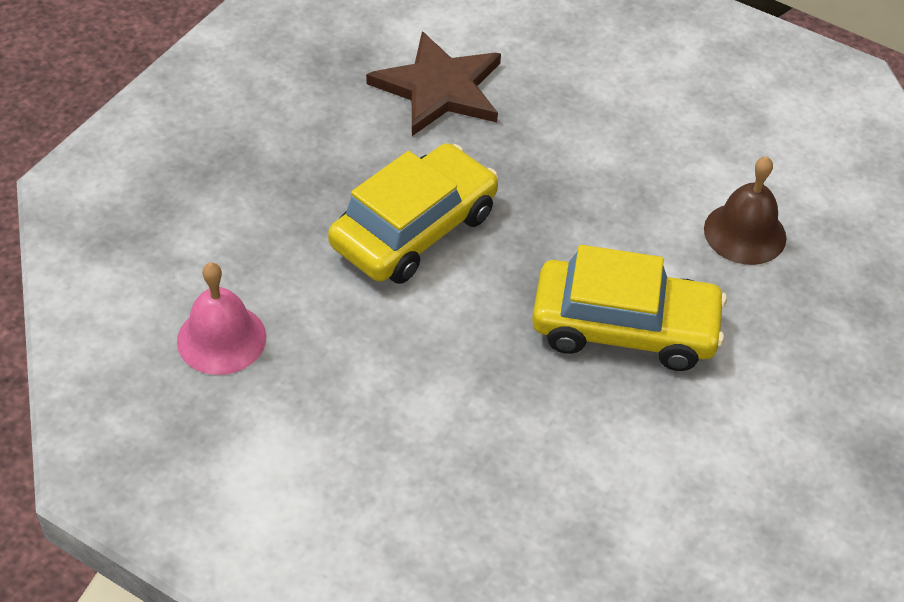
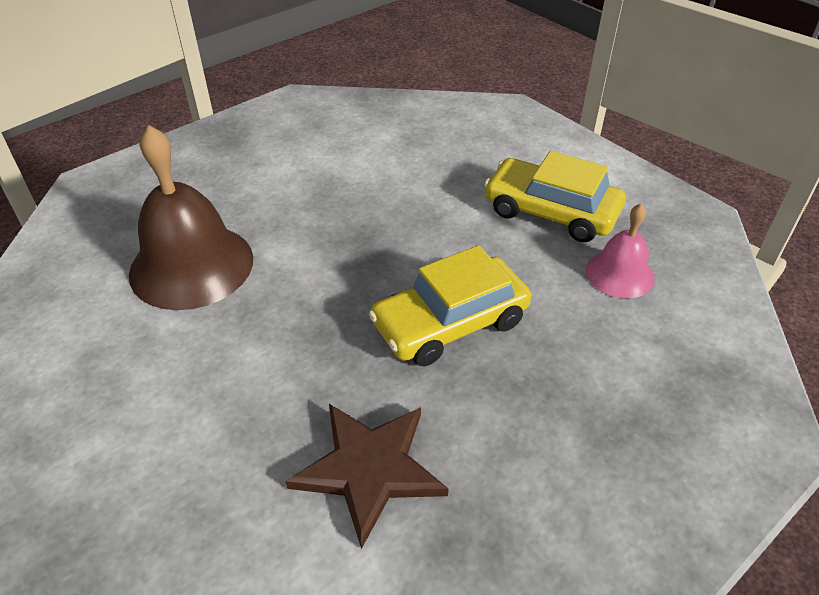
camera: 160 degrees left, 5 degrees down
(624, 327) = (327, 225): yellow car -> yellow car (551, 212)
(745, 233) = (191, 265): brown bell -> brown bell, size x1.83

